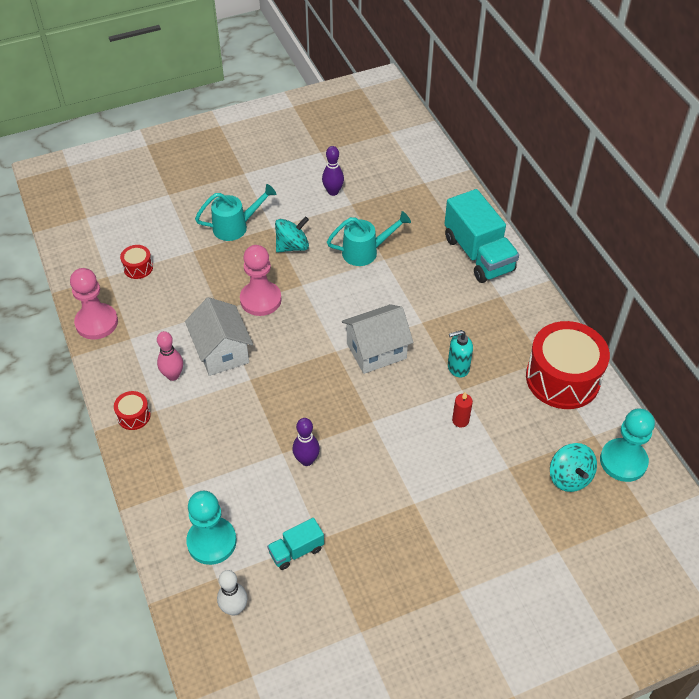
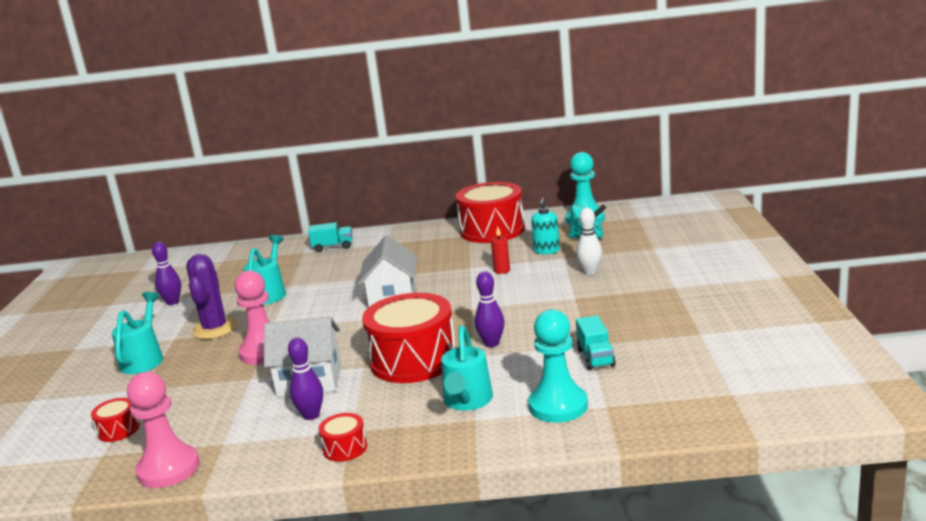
camera: 65 degrees left, 30 degrees down
(173, 375) = (311, 415): pink bowling pin -> purple bowling pin
(208, 473) = (467, 401): none -> turquoise watering can
(234, 608) = (648, 398): white bowling pin -> white bowling pin (590, 272)
(266, 411) = (413, 360): none -> red drum
(292, 246) = (215, 329): turquoise spinning top -> purple cactus
(458, 367) = (445, 266): turquoise soap dispenser -> turquoise soap dispenser (546, 251)
(478, 254) = (333, 247): turquoise truck -> turquoise truck, size x0.50

